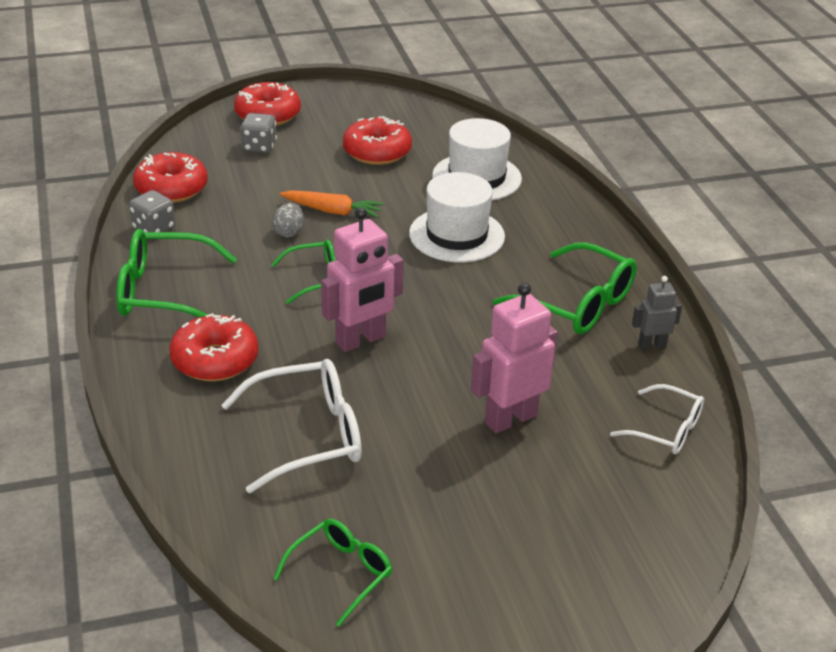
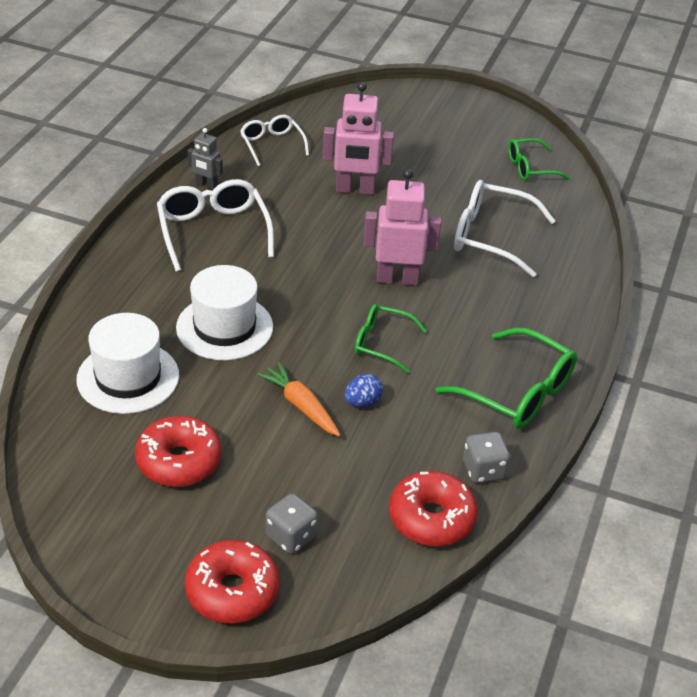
camera: 145 degrees left, 5 degrees up
(215, 360) = (515, 314): red donut -> none
(289, 232) = (362, 402): grey egg -> blue egg
(576, 303) = (213, 232): green glasses -> white glasses

